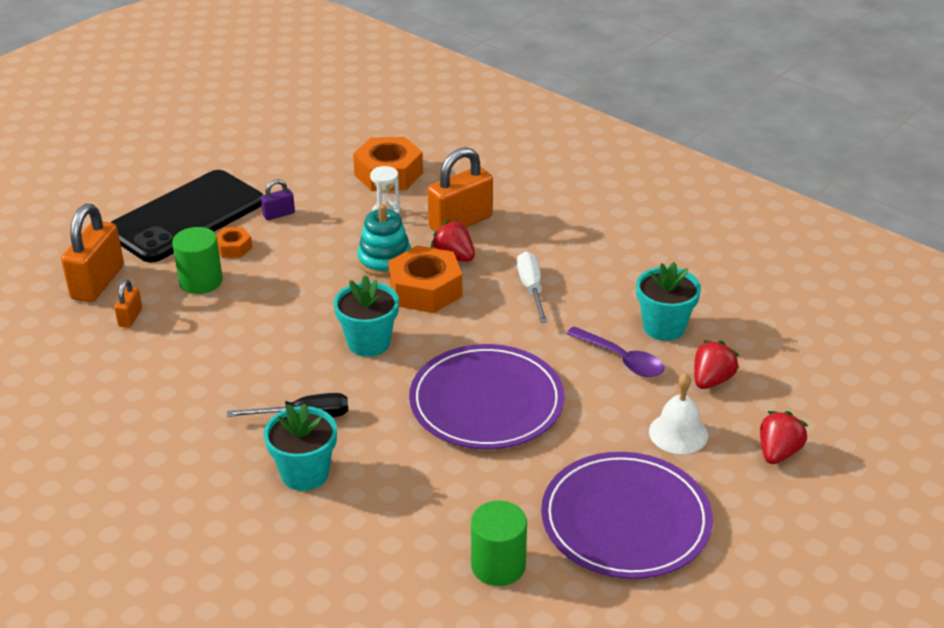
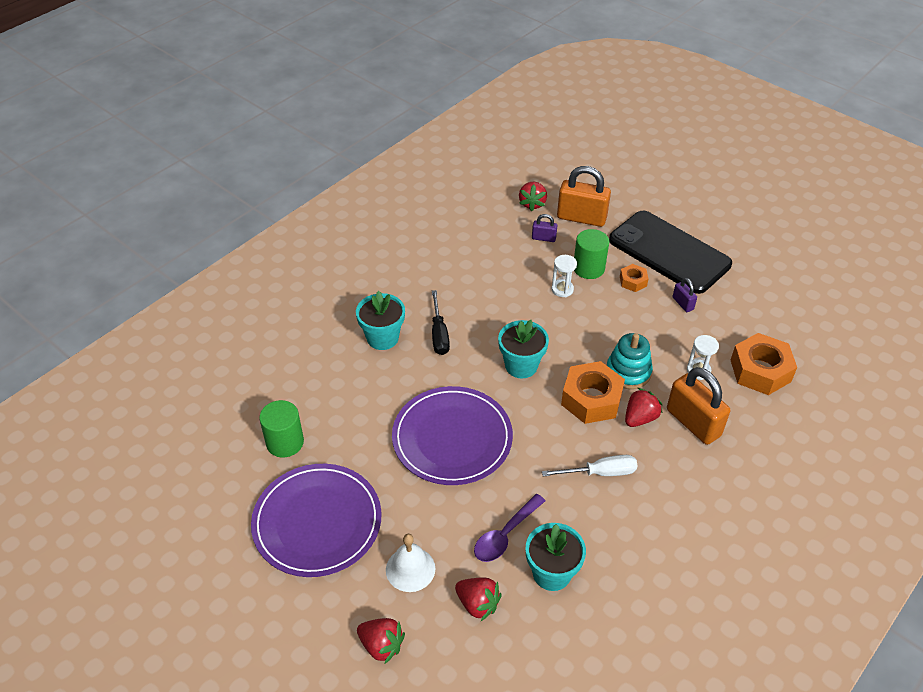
camera: 90 degrees right, 10 degrees up
(51, 326) = (532, 204): none -> red strawberry
(130, 317) = (543, 238): orange padlock -> purple padlock
(236, 305) = (562, 289): none -> white hourglass

